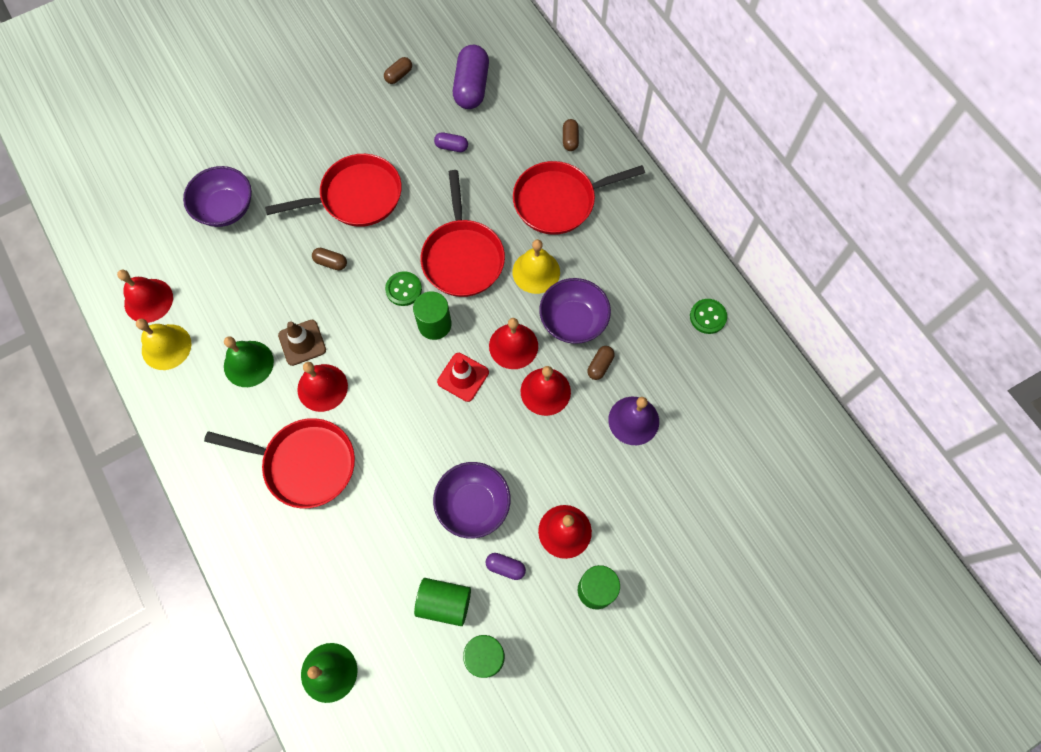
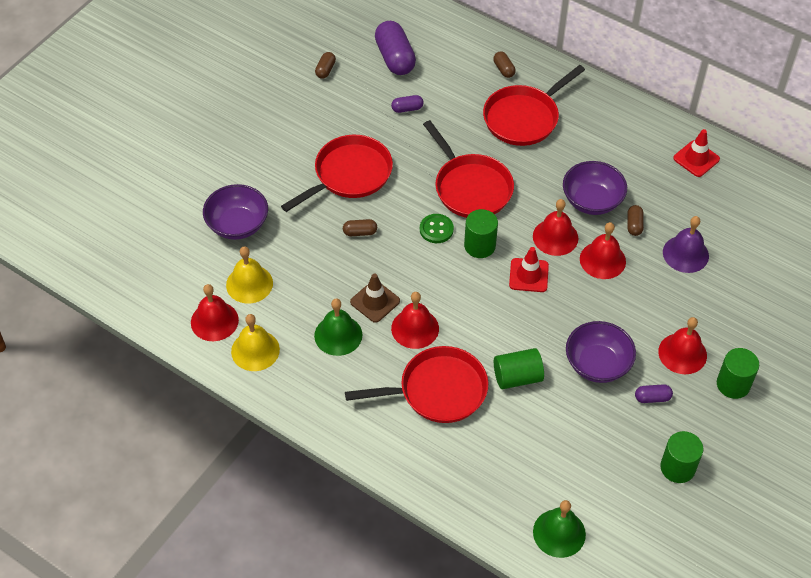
camera: 25 degrees left, 15 degrees down
(444, 603) = (620, 443): green cylinder -> green cylinder (517, 377)
(536, 272) = (538, 176): yellow bell -> yellow bell (249, 284)
(708, 317) = (696, 159): green button -> red traffic cone

